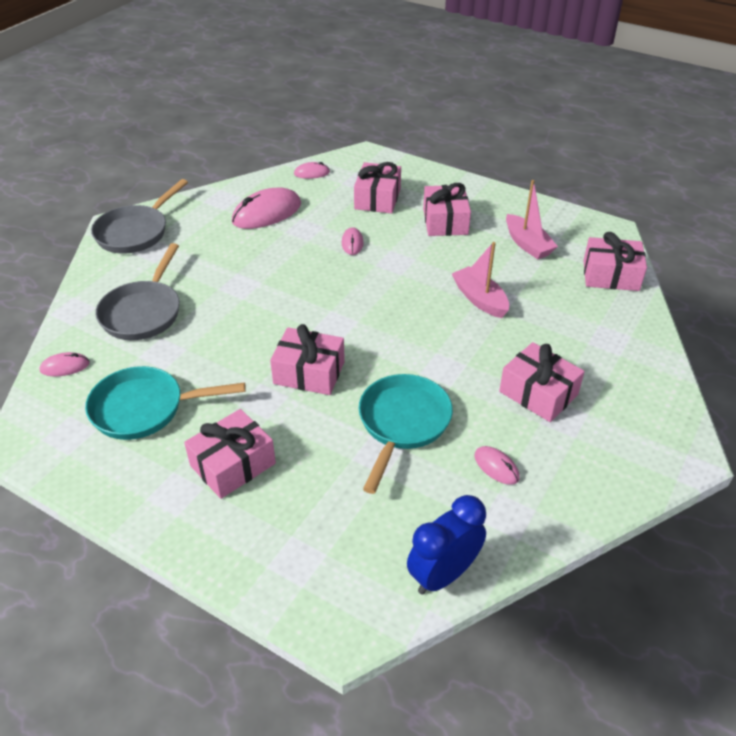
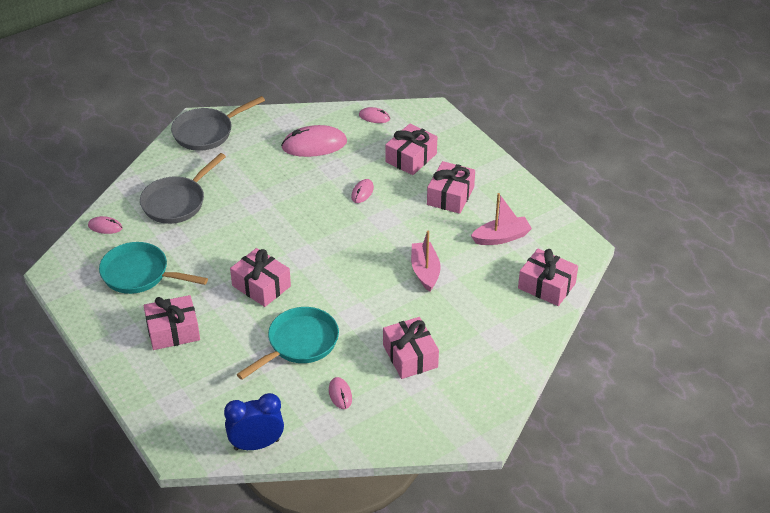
camera: 25 degrees right, 0 degrees up
(527, 244) = (501, 237): pink boat -> pink boat turned 105 degrees counterclockwise

